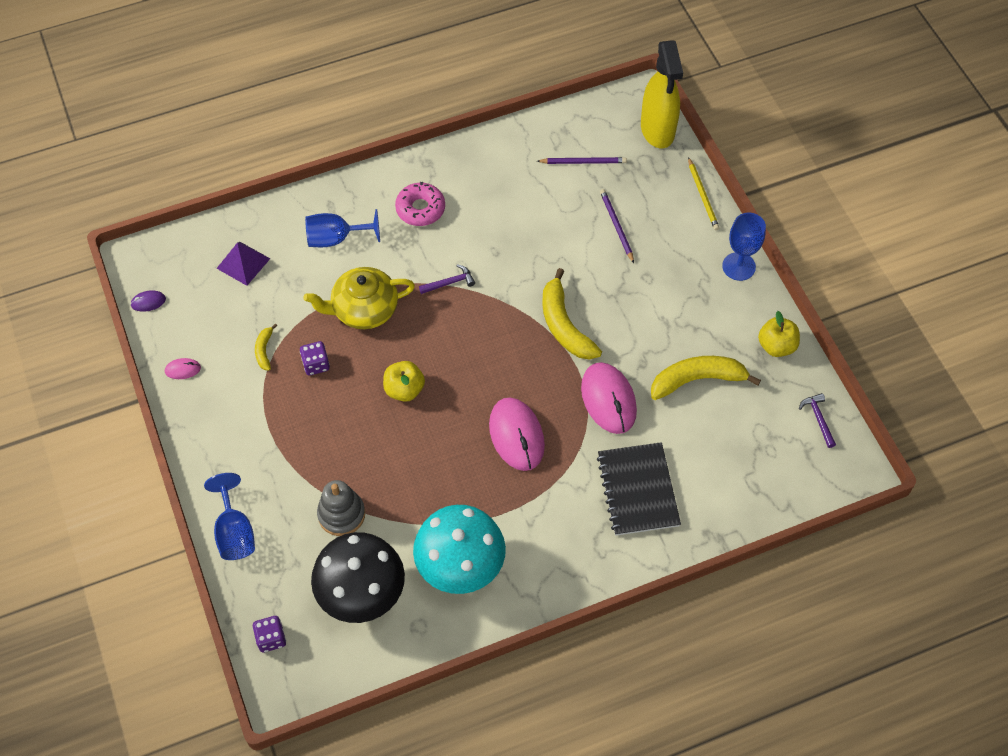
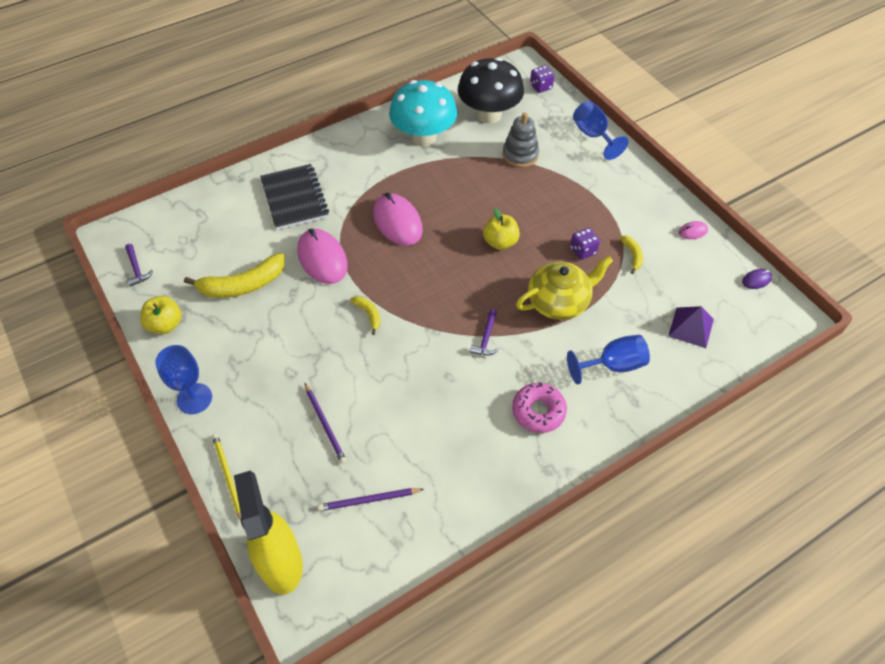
camera: 170 degrees right, 5 degrees down
(450, 282) = (486, 338): purple hammer -> purple hammer turned 45 degrees counterclockwise
(564, 325) = (368, 314): yellow banana -> yellow banana, size x0.49

